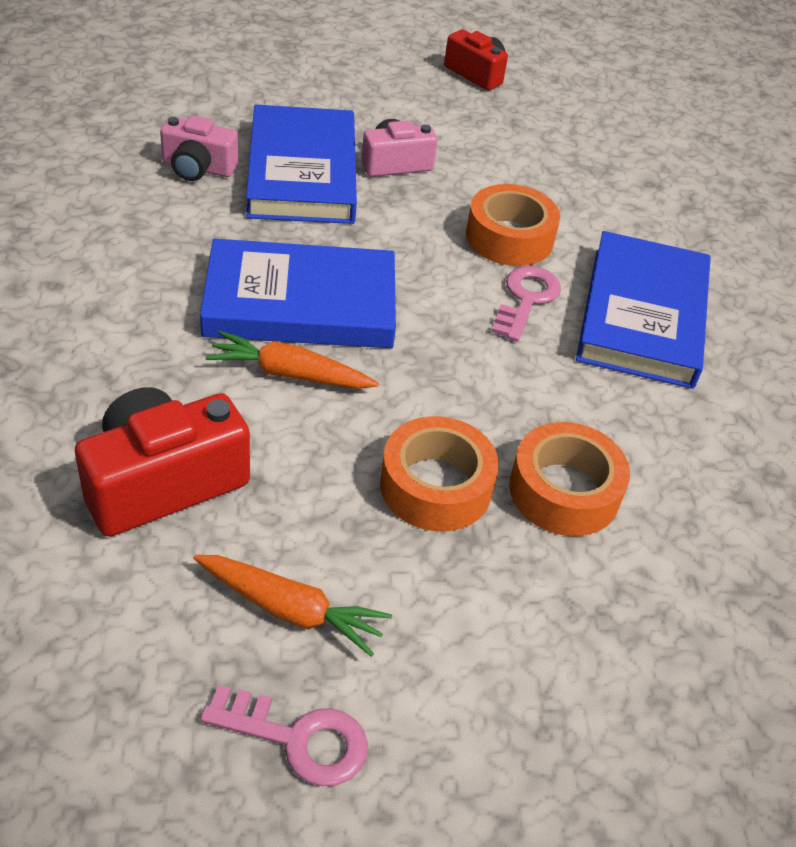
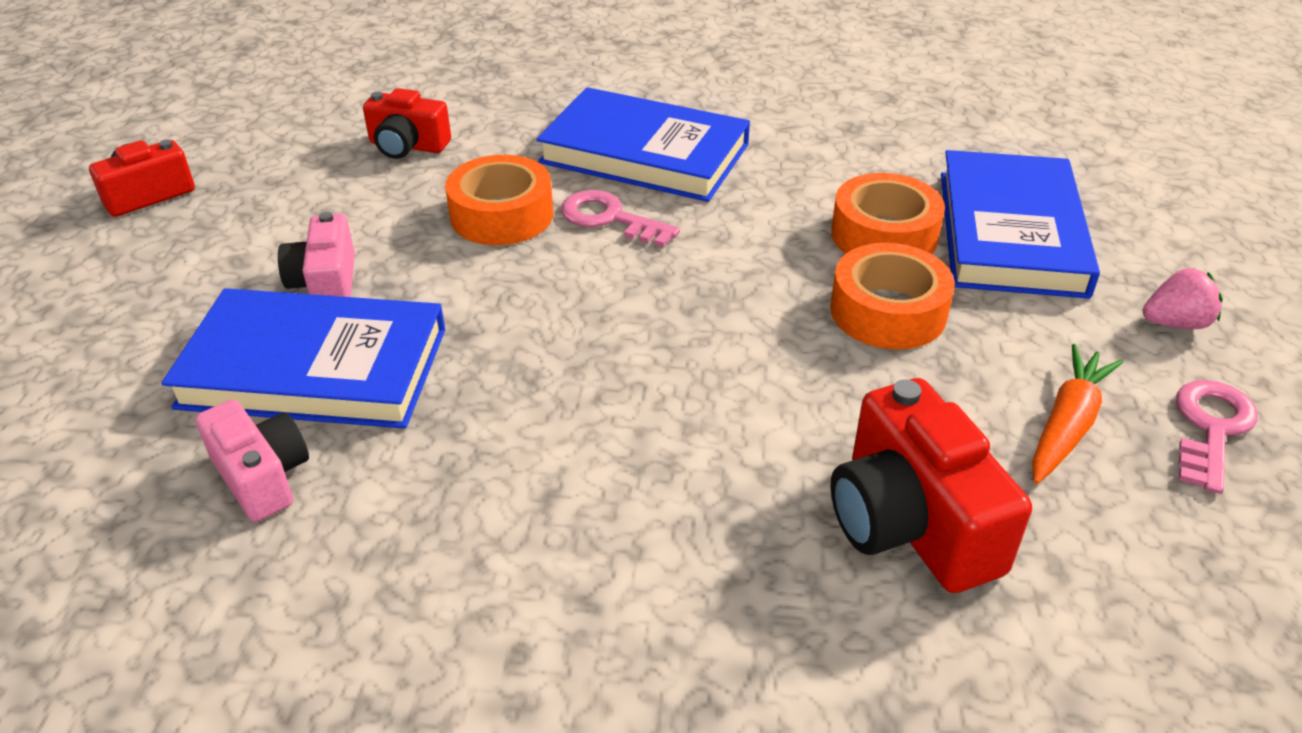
camera: 75 degrees left, 5 degrees down
(198, 168) = (262, 477): pink camera -> pink camera turned 60 degrees counterclockwise
(290, 374) = (724, 404): orange carrot -> none
(300, 303) = (595, 387): blue book -> blue book (1010, 232)
(473, 744) = (1175, 323): none -> pink strawberry
(591, 178) = (407, 146): none -> red camera

